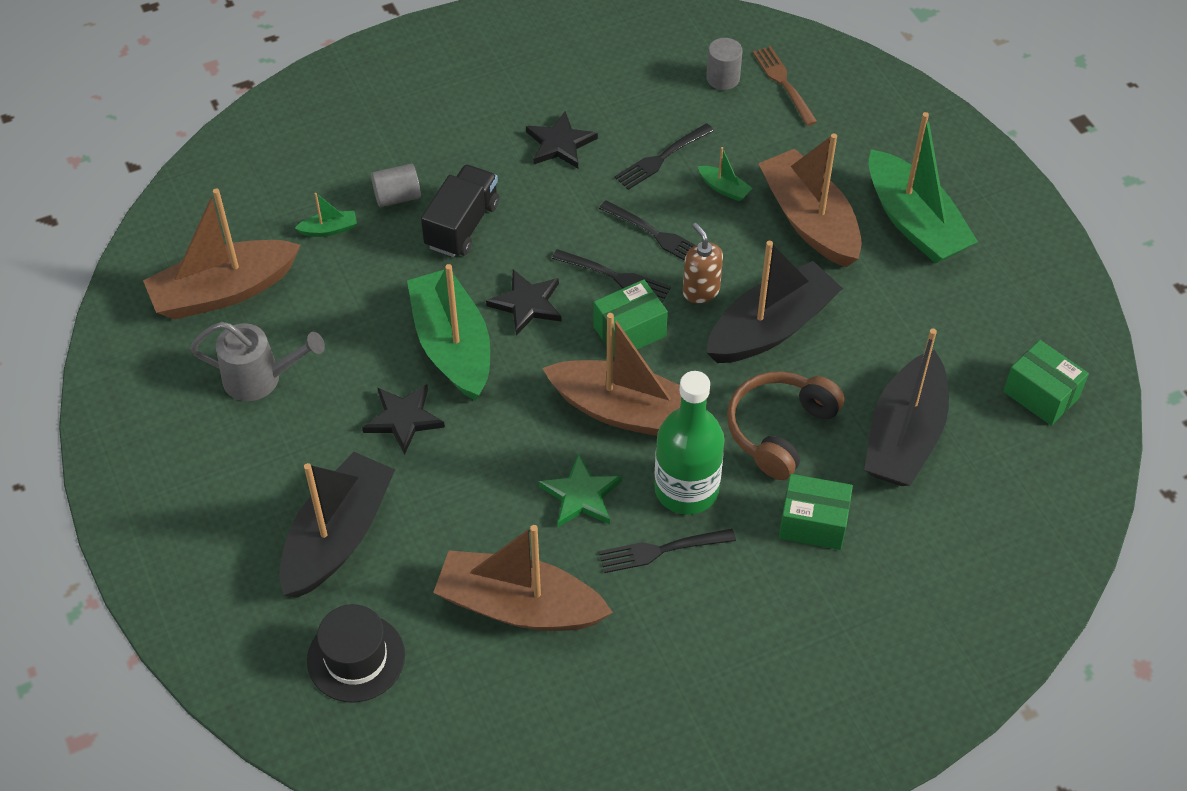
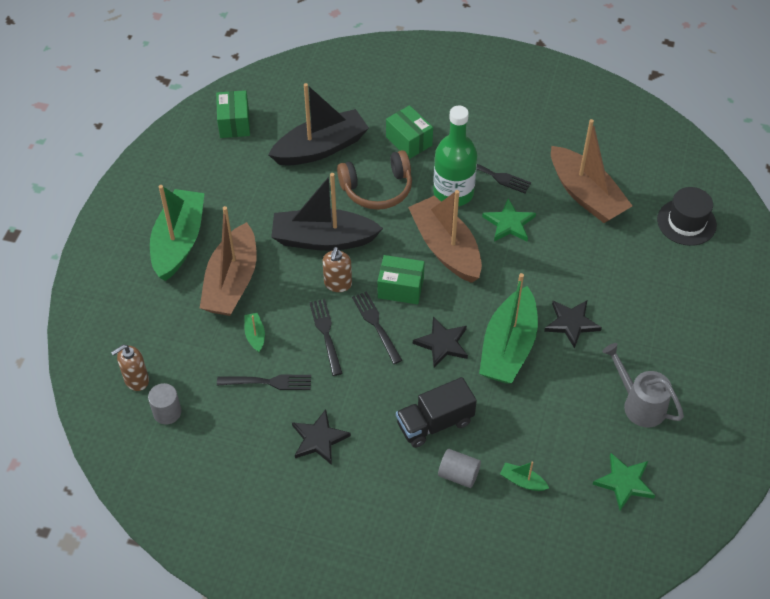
camera: 140 degrees left, 0 degrees up
(224, 291) = (624, 482): brown boat -> green star
(338, 537) = (655, 284): black boat -> none
(784, 83) = (136, 380): brown fork -> brown soap dispenser

